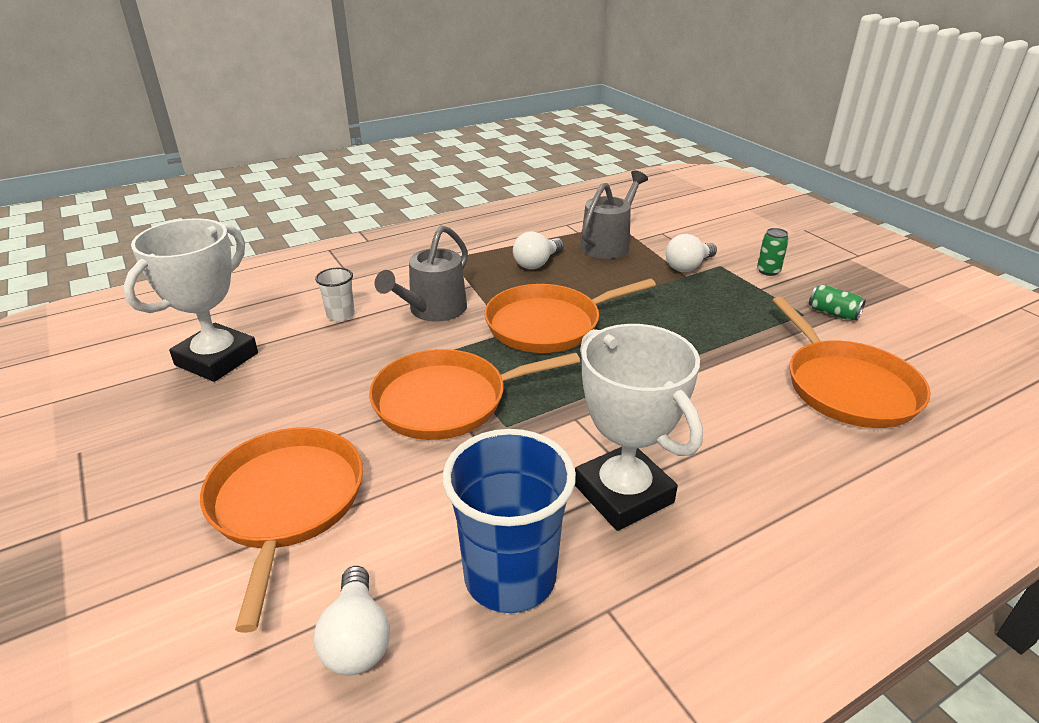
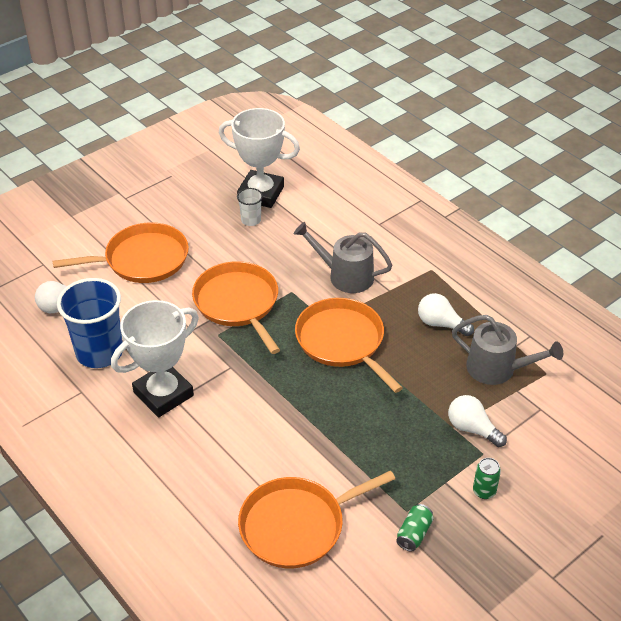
camera: 80 degrees right, 10 degrees up
(340, 315) = (326, 231): white cup -> white cup (251, 220)

